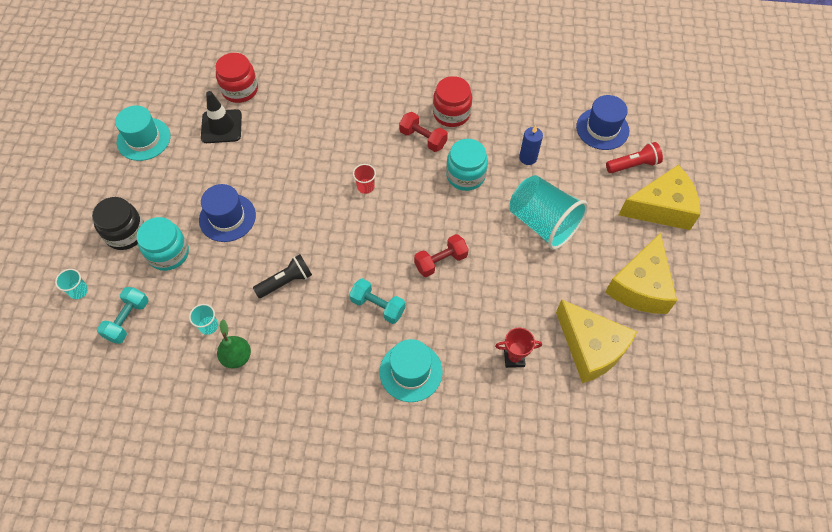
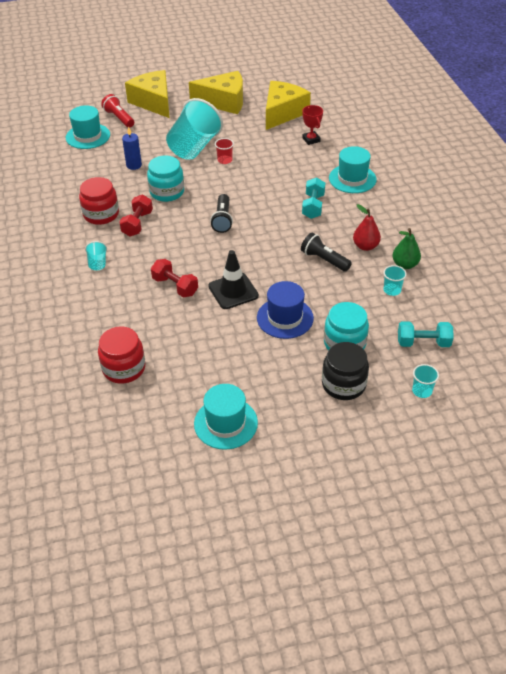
camera: 110 degrees left, 15 degrees down
(221, 126) = (180, 364): black traffic cone -> black traffic cone (233, 291)
(285, 331) = (365, 246): none -> red pear
(365, 187) = (206, 243): red cup -> red cup (225, 160)
(378, 97) = (97, 263): none -> turquoise cup
(395, 211) = (222, 219): none -> black flashlight
(440, 261) = (255, 186): red dumbbell -> red dumbbell (175, 286)
(602, 129) = (88, 136): blue hat -> turquoise hat

